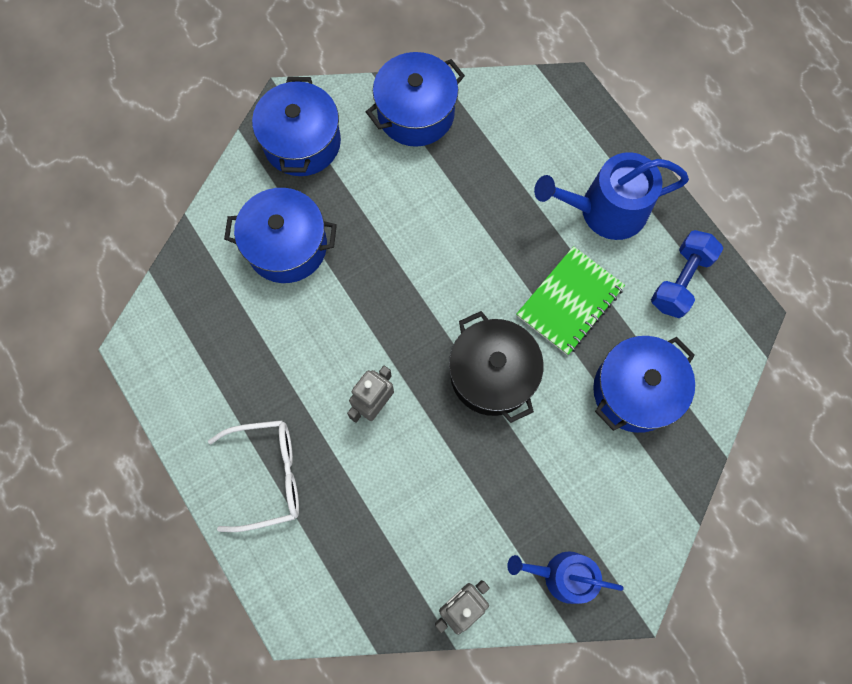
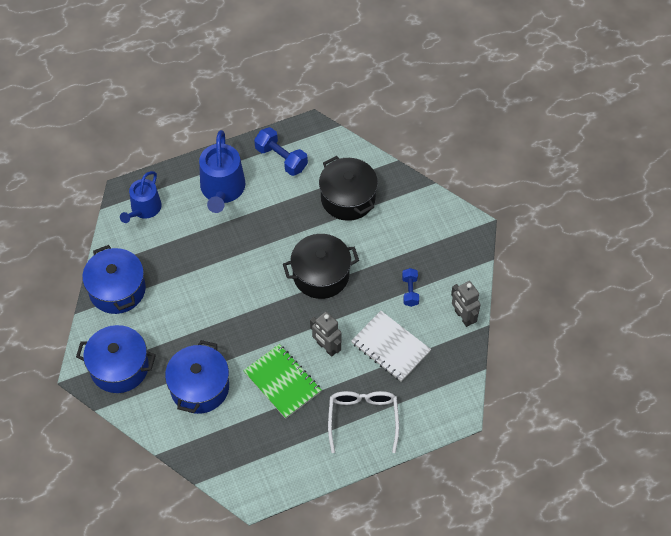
camera: 80 degrees left, 15 degrees down
(390, 497) = (390, 347): none -> white notebook
(490, 512) = (410, 291): none -> blue dumbbell
(562, 575) = (454, 259): blue watering can -> blue watering can (144, 209)
(569, 301) = (281, 222): green notebook -> green notebook (282, 382)
(634, 391) = (348, 198): blue pot -> black pot

